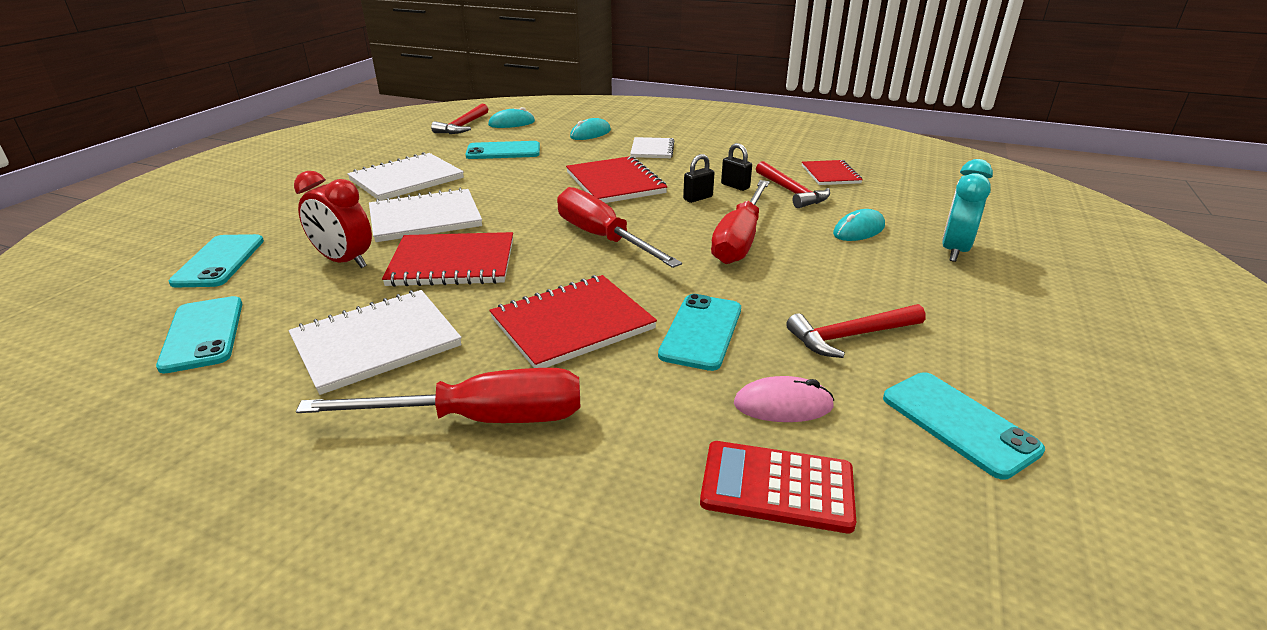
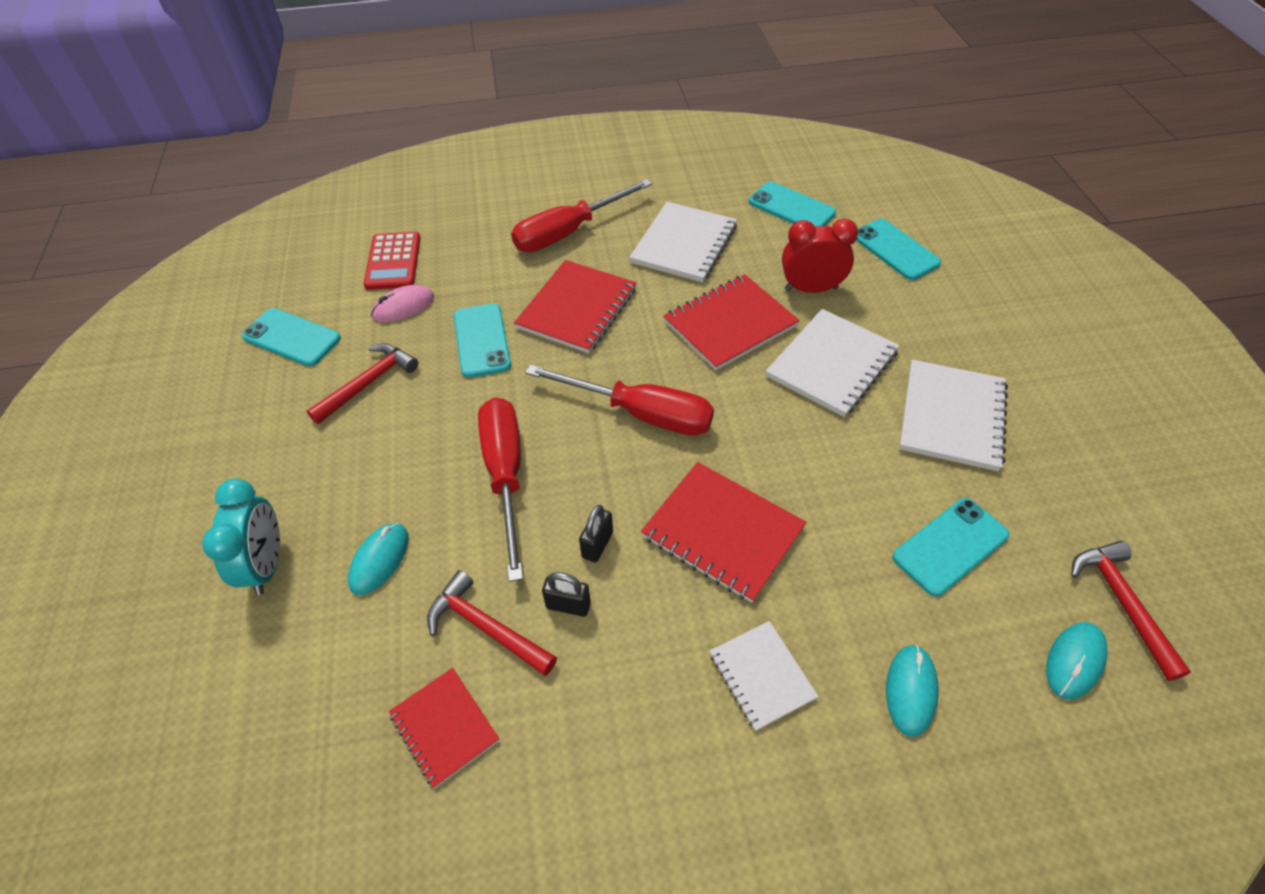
camera: 150 degrees right, 20 degrees up
(777, 487) = (393, 261): red calculator -> red calculator turned 105 degrees clockwise

